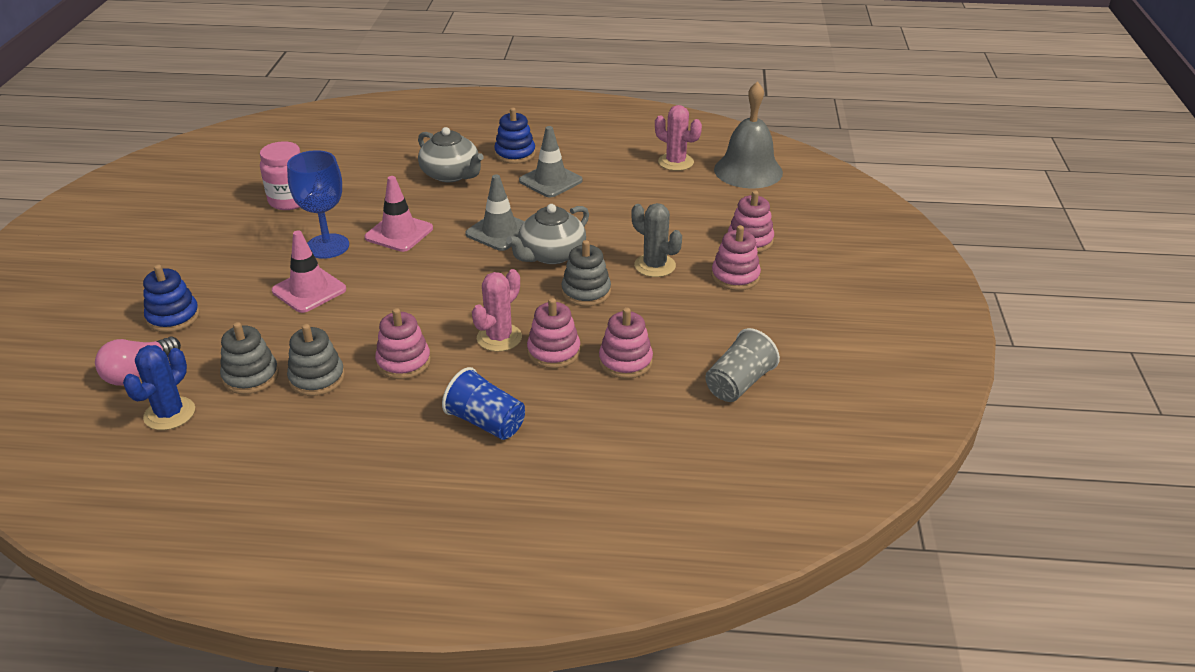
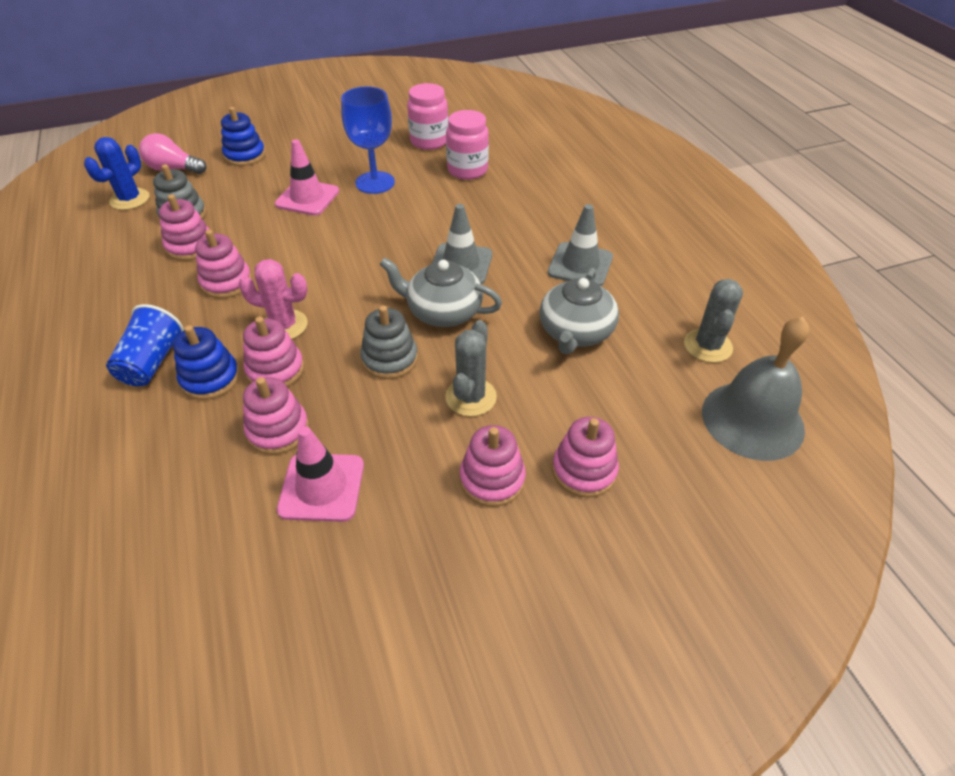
camera: 65 degrees right, 10 degrees up
(169, 414) = (130, 199): blue cactus -> blue cactus turned 60 degrees counterclockwise
(317, 378) = (190, 246): grey stacking toy -> pink stacking toy
(364, 193) = (467, 170): none -> pink jar
(399, 233) = (418, 209): pink traffic cone -> pink traffic cone (322, 487)
(451, 174) = (538, 202): grey teapot -> grey teapot (575, 332)
(515, 154) = (610, 225): blue stacking toy -> blue stacking toy (210, 378)
(675, 162) = (707, 346): pink cactus -> grey cactus
(738, 383) = (270, 548): grey cup -> none

